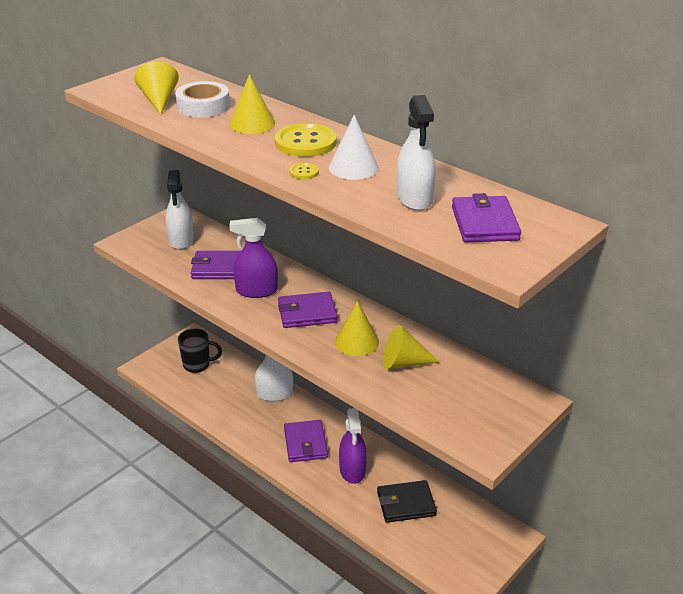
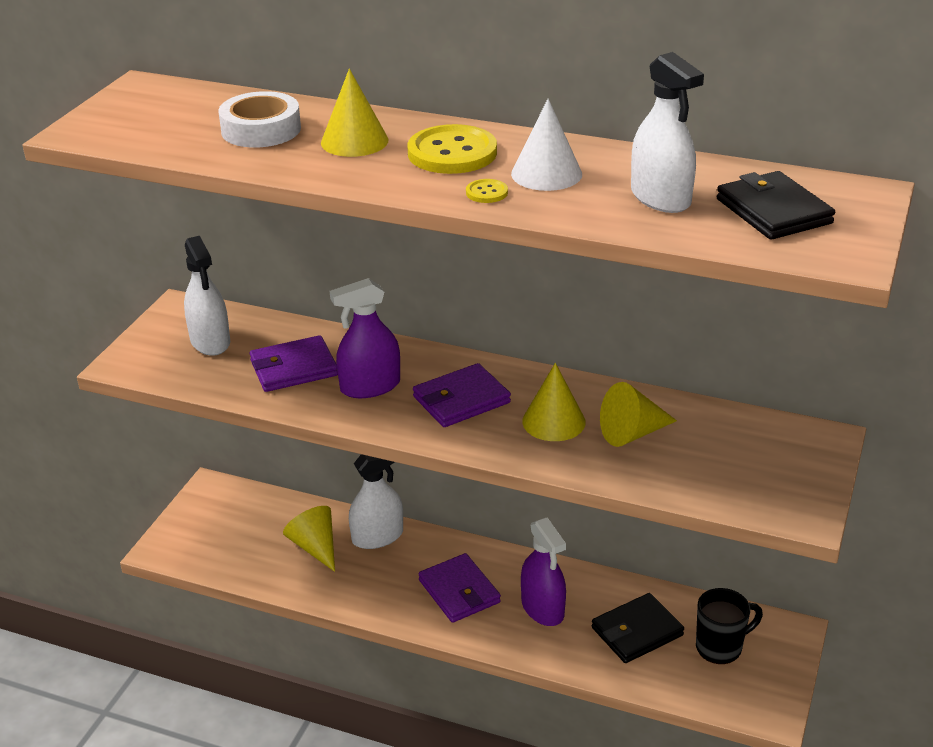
camera: 20 degrees left, 0 degrees up
(159, 100) = (187, 133): yellow cone -> yellow cone (315, 547)
(197, 364) = (241, 525): black mug -> black mug (720, 647)
(484, 223) = (773, 211): purple wallet -> black wallet

